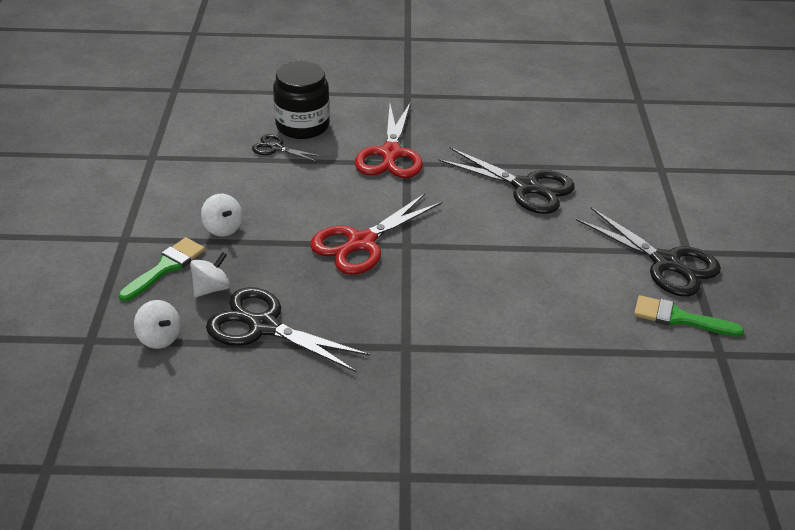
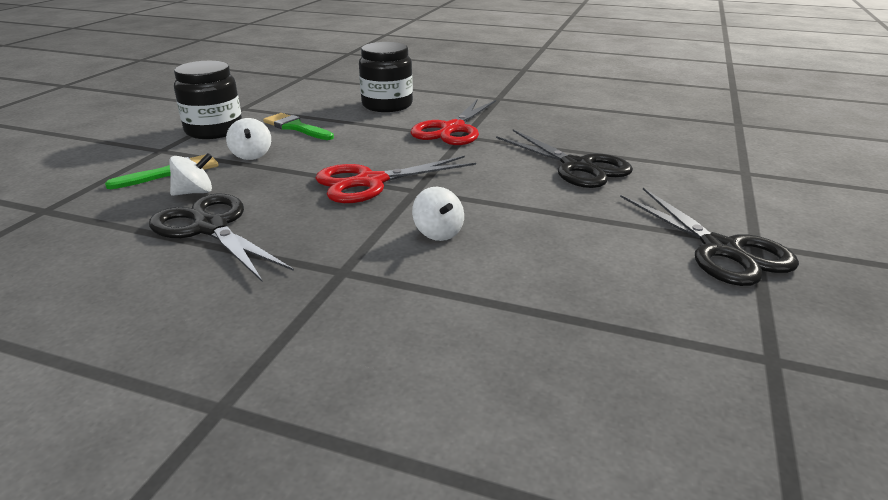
camera: 20 degrees right, 10 degrees down
(153, 198) = (214, 130): none -> black jar
(159, 338) = (105, 219): white spinning top -> white spinning top (438, 233)
(276, 148) = (351, 115): black scissors -> none
(679, 318) = (720, 307): green brush -> green brush (296, 127)

